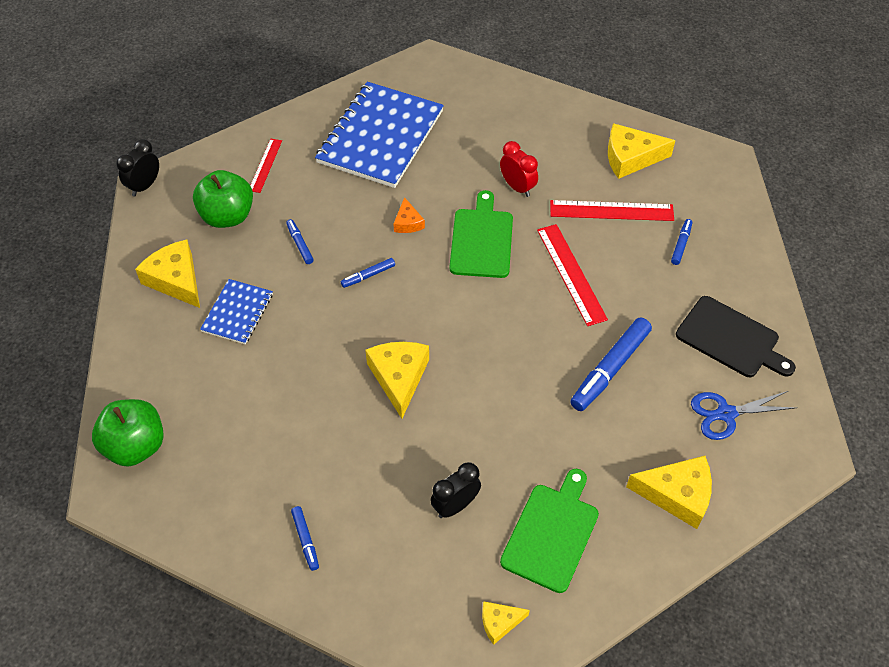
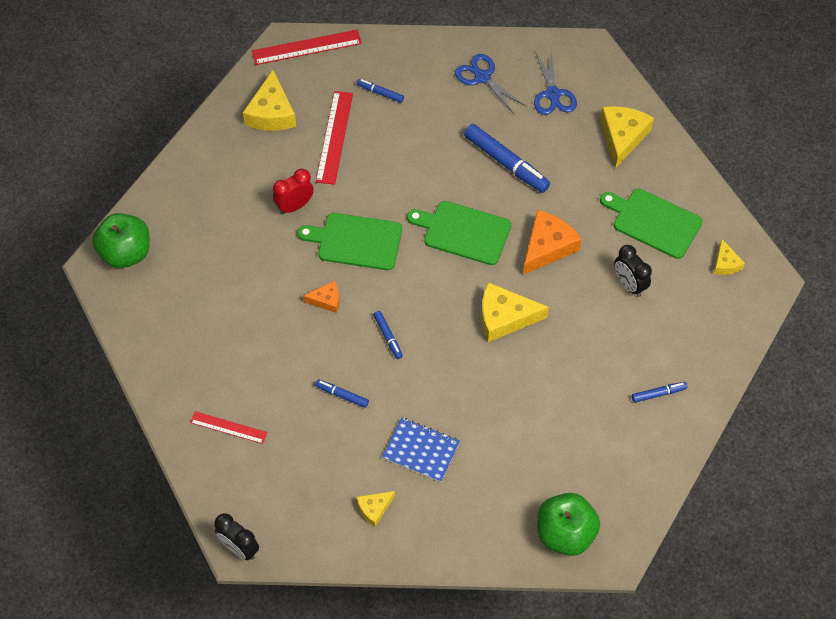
camera: 85 degrees left, 5 degrees up
(176, 280) = (374, 509): yellow cheese -> yellow cheese, size x0.54
(227, 216) = (295, 463): green apple -> green apple (126, 253)
(300, 244) = (342, 395): blue marker -> blue marker turned 45 degrees clockwise
(380, 137) = (206, 318): blue notebook -> none
(498, 416) = (547, 247): none -> orange cheese
(507, 333) = (463, 232): none -> green cutting board
(571, 274) = (403, 177): red ruler -> red ruler (306, 47)
(731, 339) = (482, 77): black cutting board -> blue scissors

